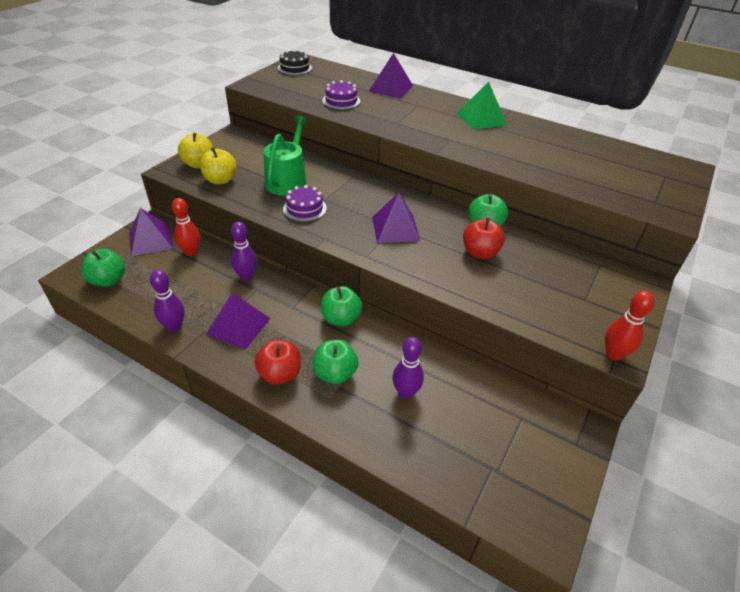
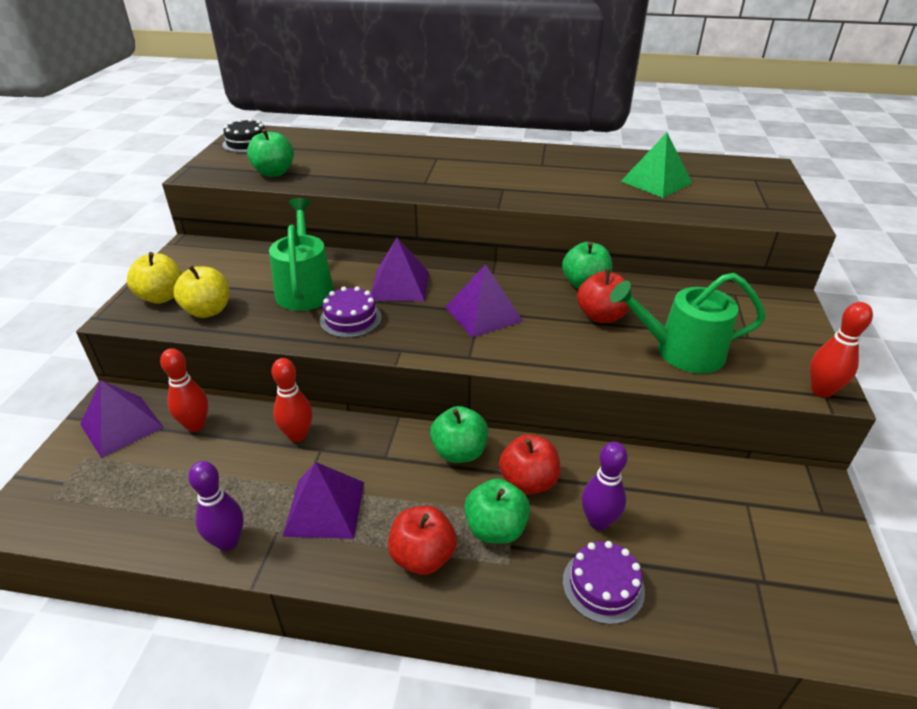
camera: 20 degrees left, 5 degrees down
(108, 280) = (82, 506): green apple -> green apple (274, 173)
(246, 276) = (297, 435): purple bowling pin -> red bowling pin
(341, 101) = (337, 171): purple cake -> purple cake (603, 585)
(375, 352) = (528, 481): none -> red apple
(391, 88) = (389, 145): purple pyramid -> purple pyramid (399, 285)
(481, 119) = (520, 159): green pyramid -> green pyramid (656, 182)
(522, 295) = (681, 352): none -> green watering can

